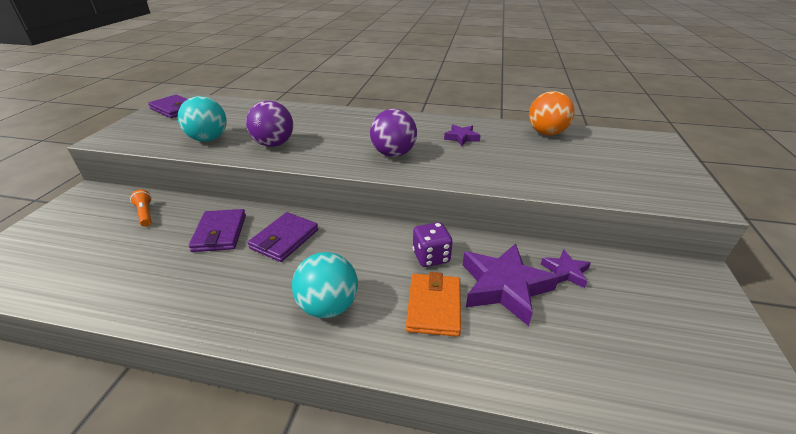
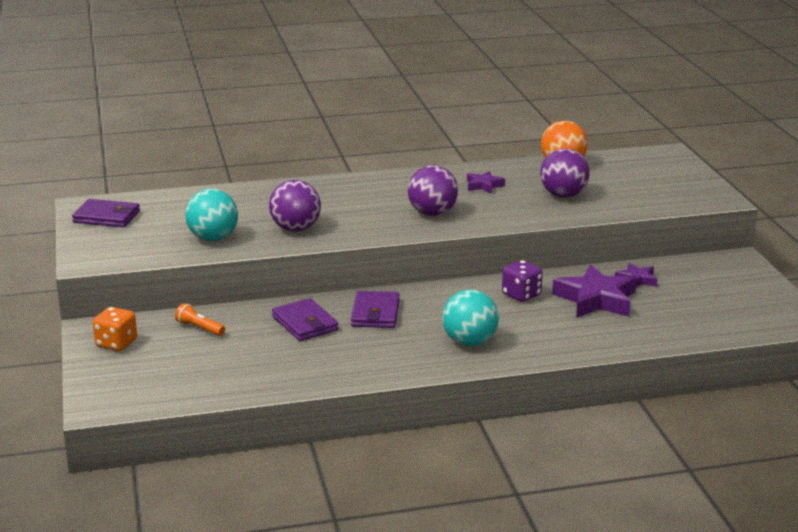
camera: 25 degrees left, 10 degrees down
(76, 211) = (116, 344): none -> orange dice
(434, 307) = (552, 323): orange wallet -> none
(526, 161) = (563, 195): none -> purple ball

